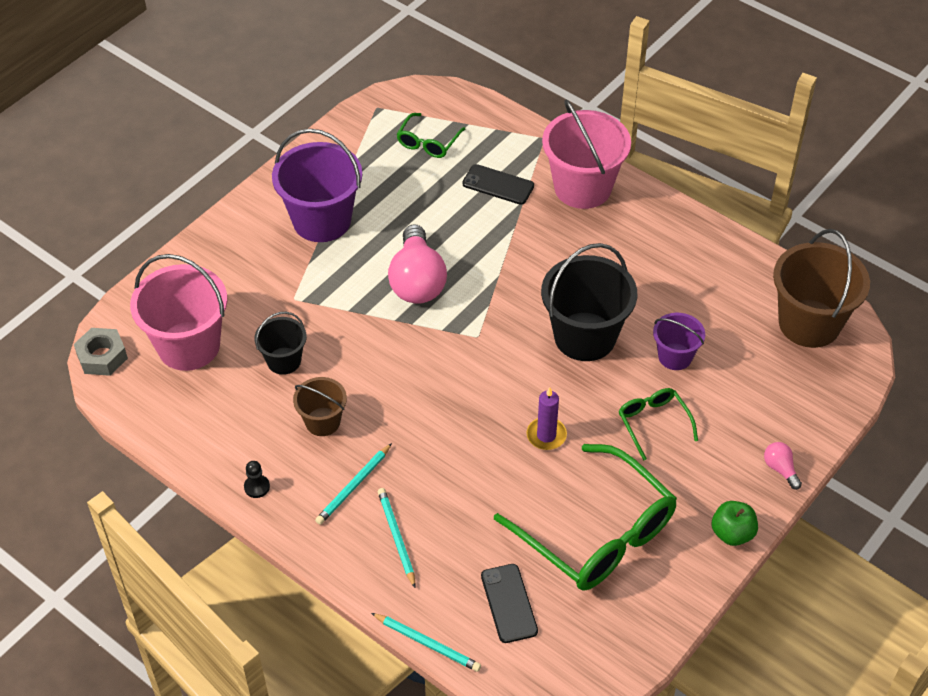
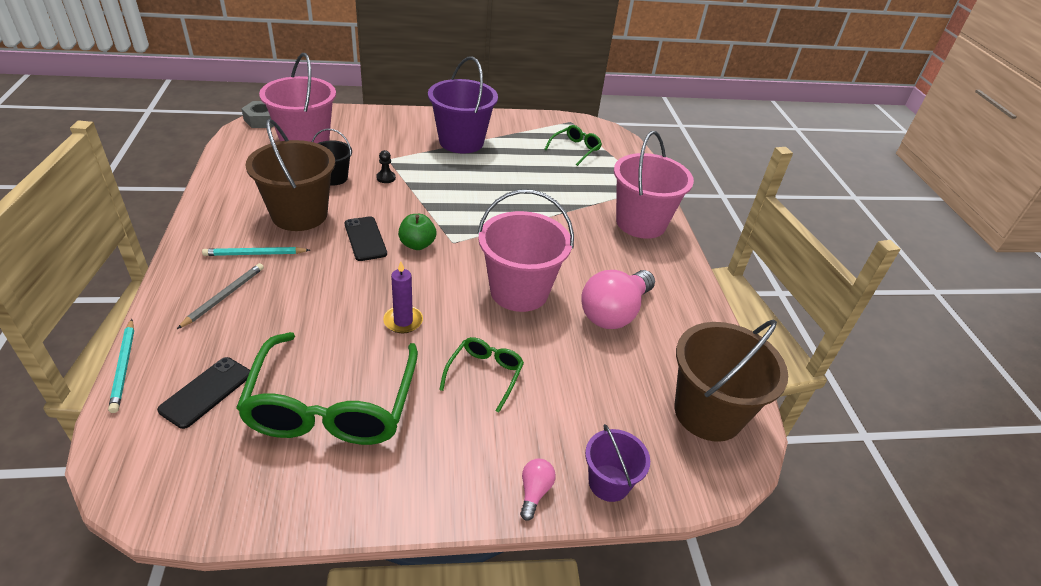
camera: 40 degrees right, 10 degrees down
(257, 487) = (213, 215): black pawn -> black pawn (386, 178)
(322, 422) = (299, 215): brown bucket -> brown bucket, size x1.84
(396, 537) = (224, 296): turquoise pencil -> grey pencil
(417, 281) = (465, 196): pink light bulb -> pink light bulb (614, 313)
(428, 142) = (575, 149): green glasses -> green glasses turned 150 degrees clockwise
(498, 185) = (587, 189): black phone -> black phone (365, 239)
(585, 336) = (519, 291): black bucket -> pink bucket
(675, 356) = (564, 349): purple bucket -> purple bucket (609, 483)
(732, 533) = (423, 501): green apple -> green apple (417, 244)

